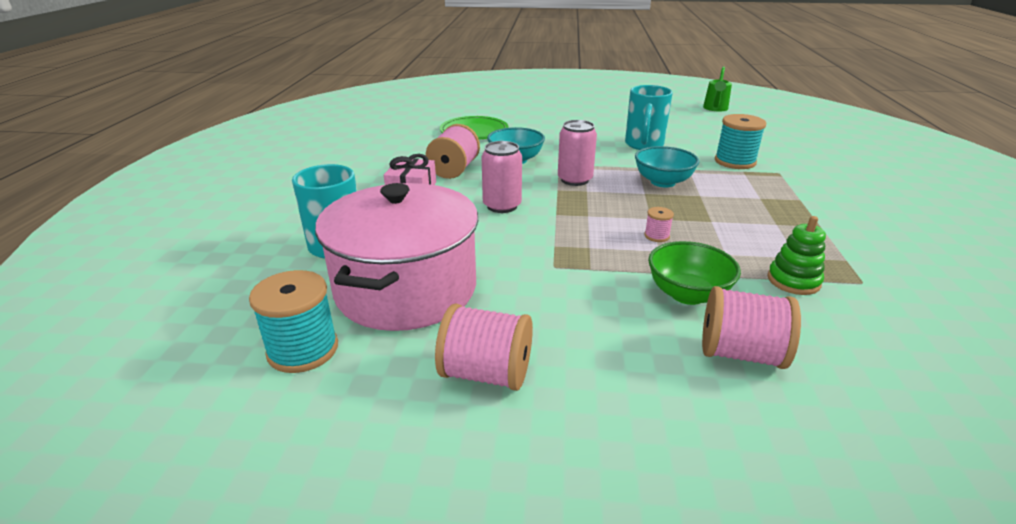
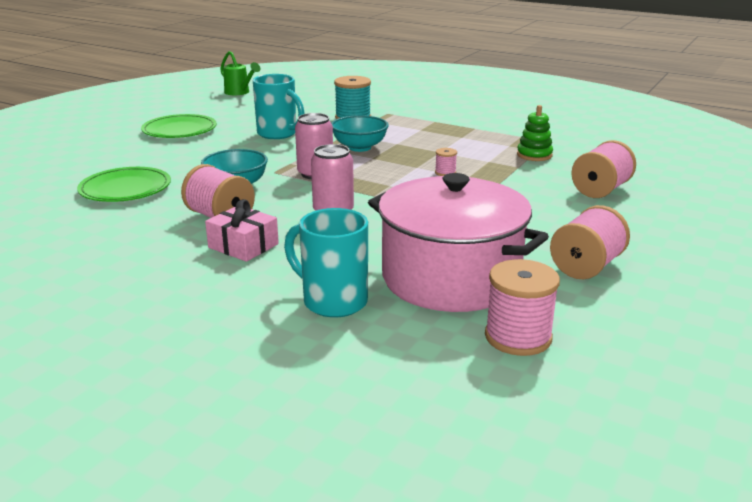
camera: 65 degrees left, 5 degrees down
(303, 350) = (518, 337): turquoise spool -> pink spool
(599, 115) = (179, 130): none -> green plate
(687, 294) = (529, 185): green bowl -> none

